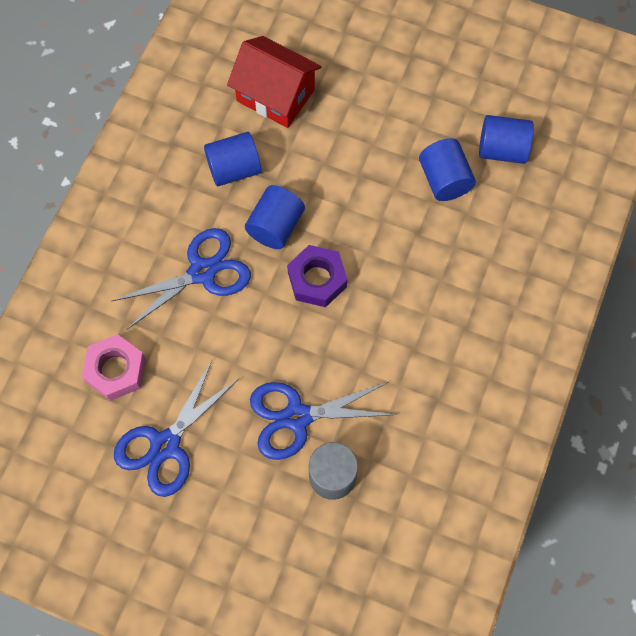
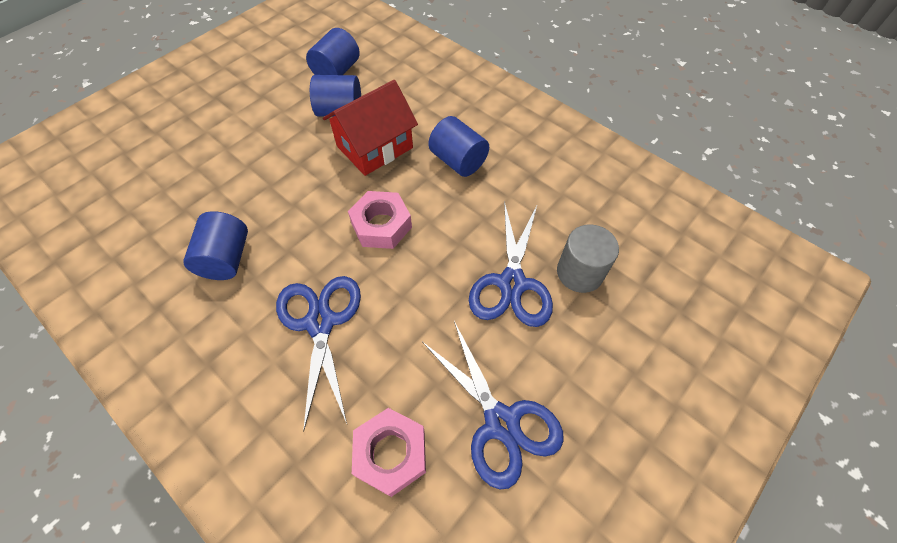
camera: 70 degrees left, 10 degrees down
(275, 95) = (175, 201): red house -> red house (375, 147)
(275, 226) = (309, 242): blue cylinder -> blue cylinder (458, 161)
(317, 279) = (381, 225): purple nut -> pink nut

